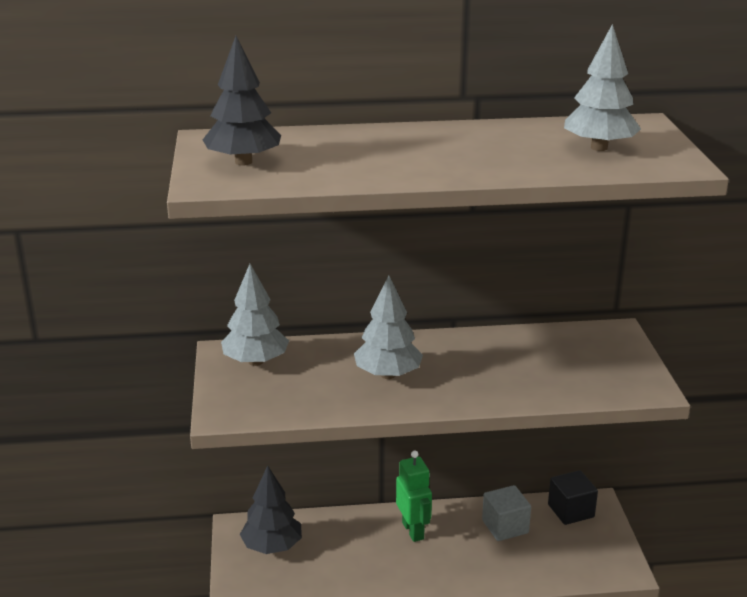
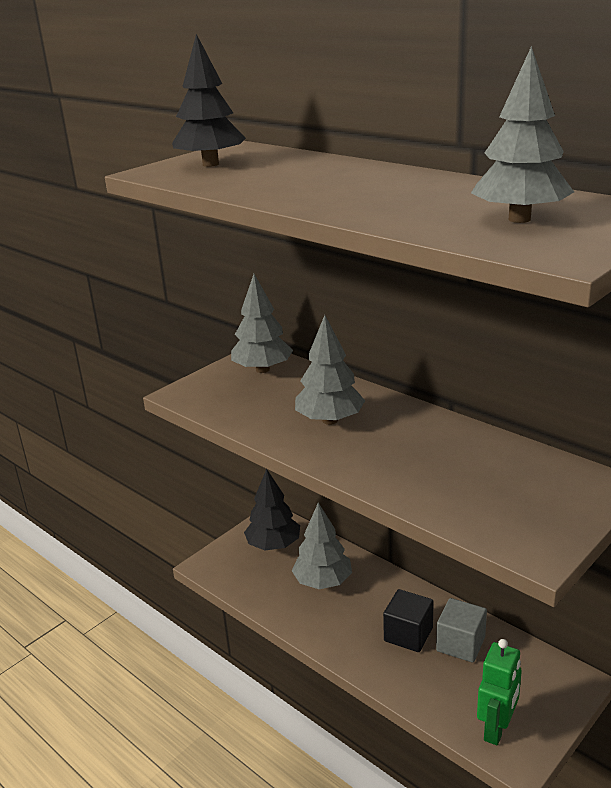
camera: 50 degrees right, 0 degrees up
(354, 548) = (323, 582): none -> grey tree
(413, 531) = (382, 598): green robot -> green robot (497, 729)
(571, 511) = (541, 671): black cube -> black cube (408, 634)

